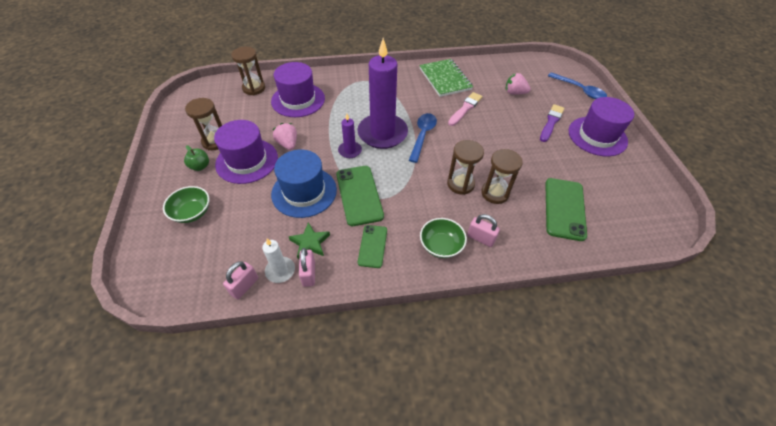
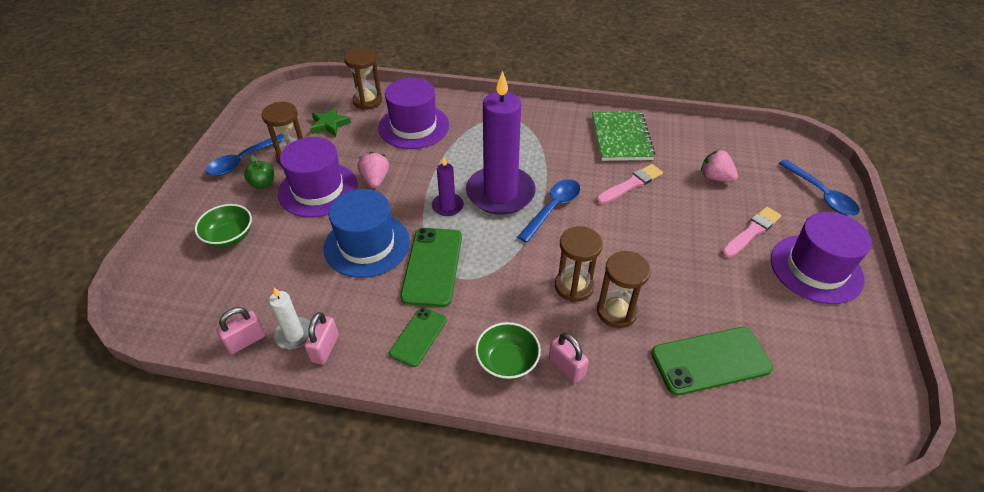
camera: 20 degrees right, 5 degrees down
(175, 152) = (244, 160): none -> blue spoon
(310, 243) = (344, 310): green star -> green star (329, 124)
(551, 122) = (751, 232): purple brush -> pink brush
(564, 208) = (710, 361): green phone -> green phone turned 45 degrees clockwise

